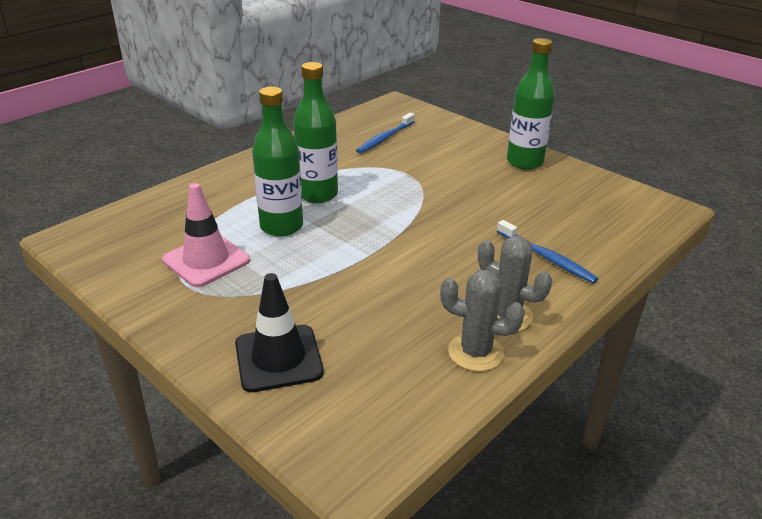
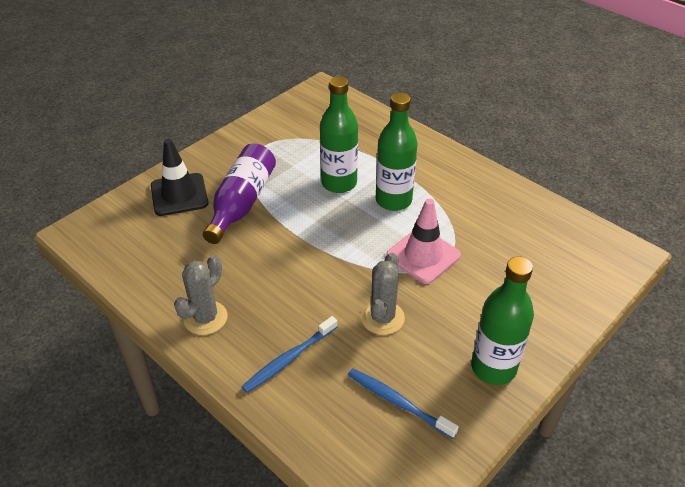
camera: 90 degrees right, 10 degrees up
(206, 260) = (291, 151): pink traffic cone -> pink traffic cone (423, 256)
(306, 298) = (242, 203): none -> purple bottle
(385, 138) = (524, 244): blue toothbrush -> blue toothbrush (398, 402)
(475, 352) = (165, 294): grey cactus -> grey cactus (382, 318)

